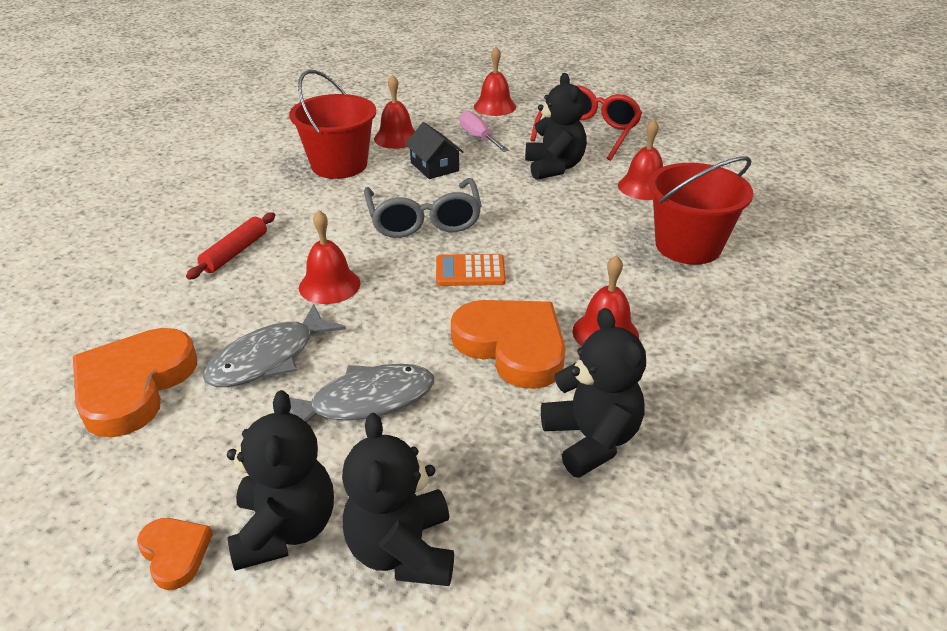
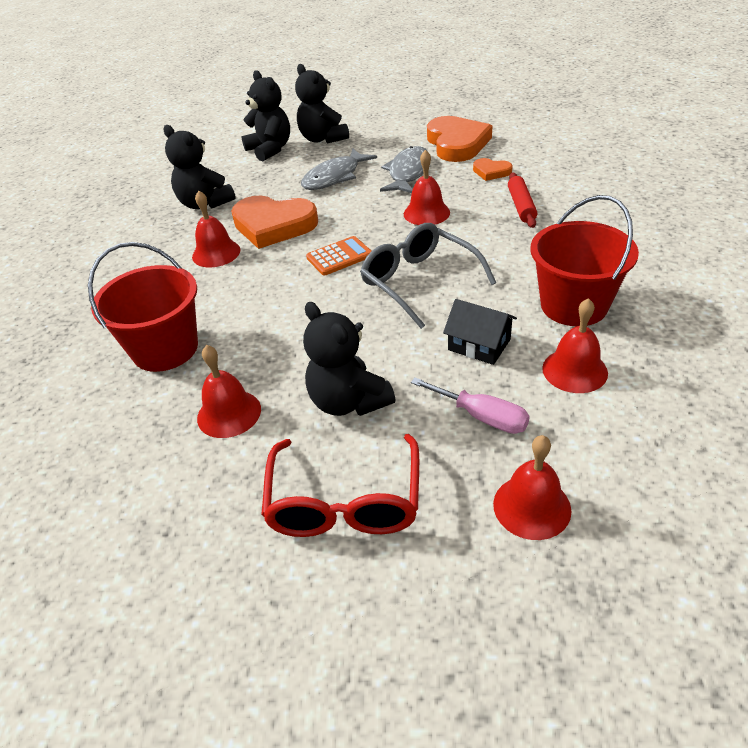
camera: 155 degrees right, 5 degrees up
(175, 553) = (356, 122): orange heart -> orange heart (491, 172)

